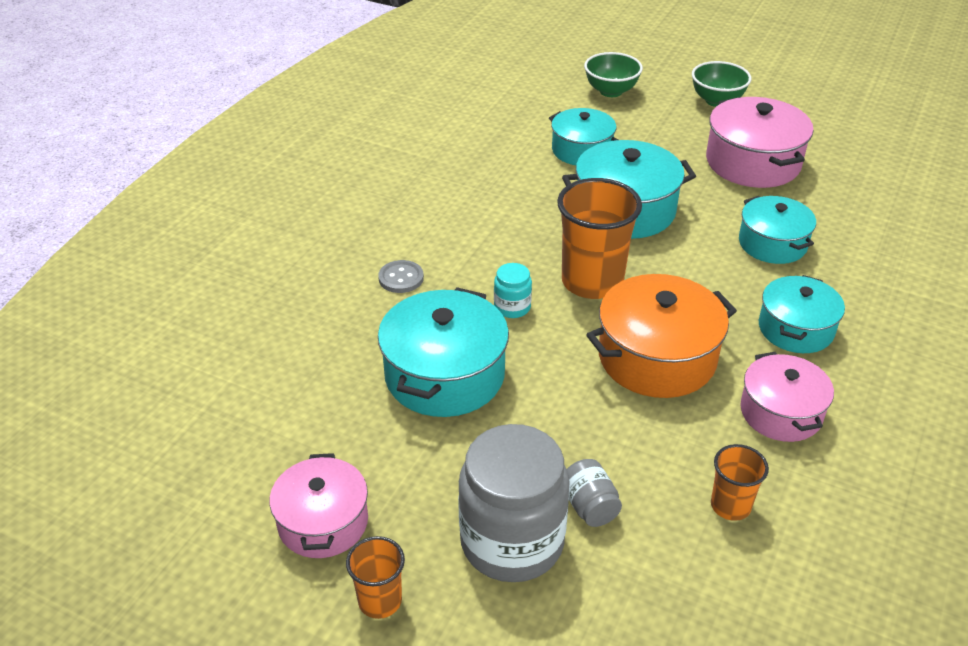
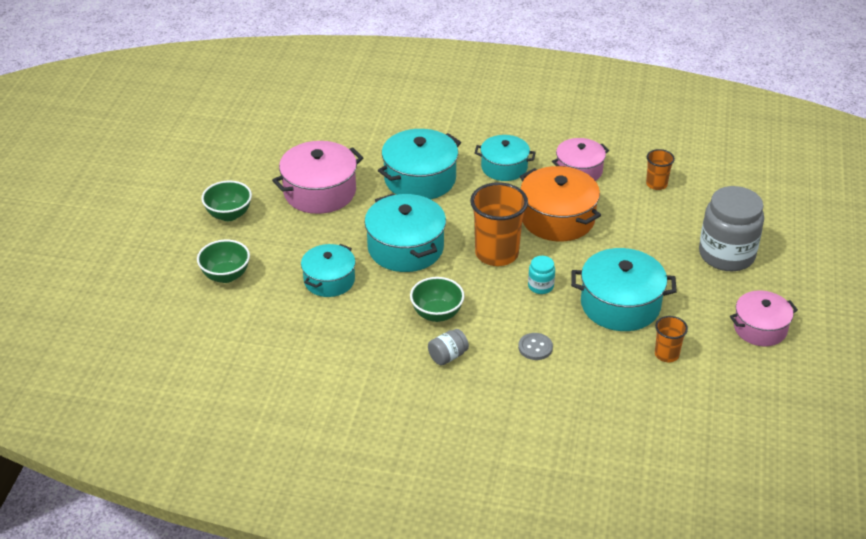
camera: 105 degrees left, 0 degrees up
(380, 601) = (791, 294): orange cup -> orange cup (666, 354)
(494, 214) = (437, 314): none -> green bowl
(589, 506) = (686, 231): grey jar -> grey jar (448, 356)
(772, 243) = (420, 179): turquoise pot -> turquoise pot, size x1.53

